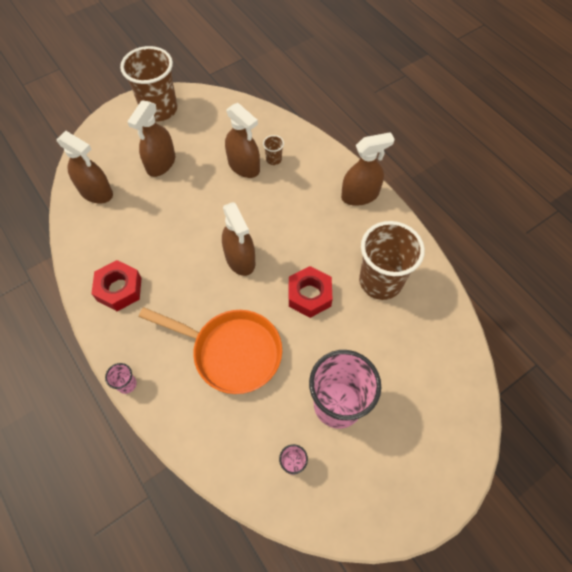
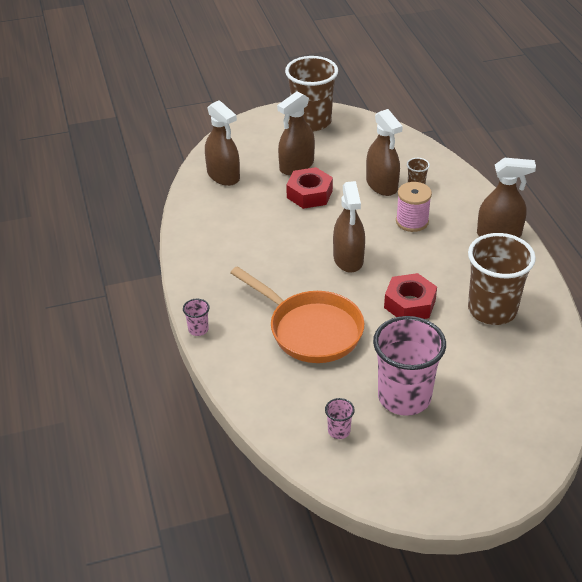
camera: 20 degrees right, 20 degrees down
(119, 289) = (218, 255): red nut -> red nut (309, 194)
(282, 201) = (412, 221): none -> pink spool

